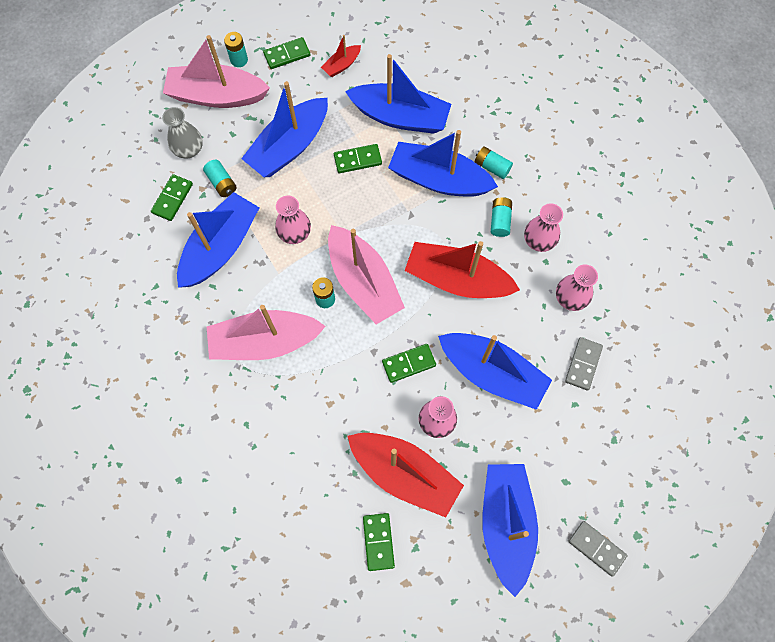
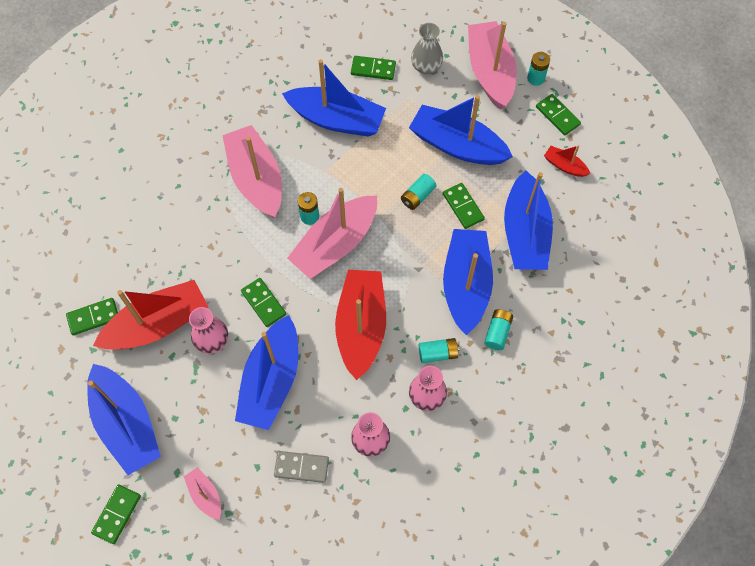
camera: 75 degrees right, 5 degrees down
(222, 183) = (401, 102): turquoise battery -> turquoise battery (417, 196)
(295, 233) = (368, 174): pink vase -> none
(404, 474) = (158, 324): red boat -> red boat turned 135 degrees counterclockwise
(506, 524) = (126, 424): blue boat -> blue boat turned 75 degrees clockwise
(593, 458) = (205, 495): none -> pink boat
(596, 548) = (117, 514): grey domino -> green domino

